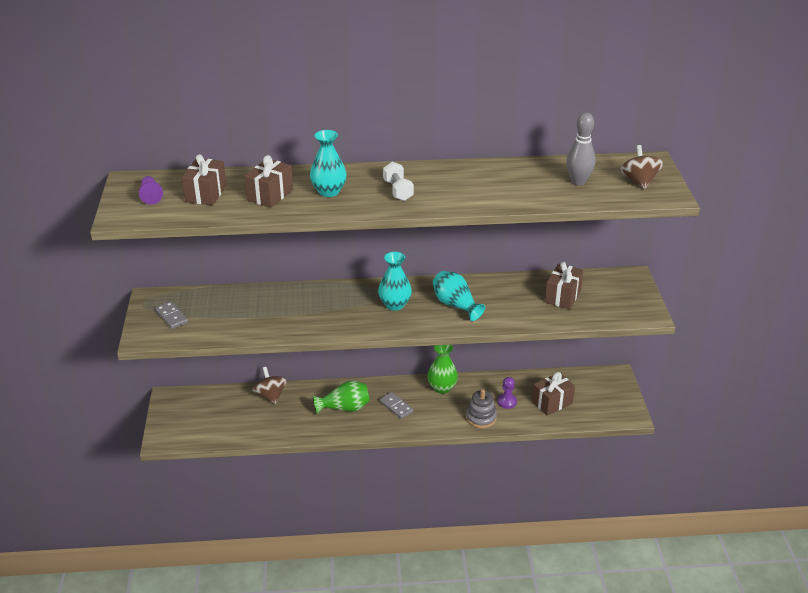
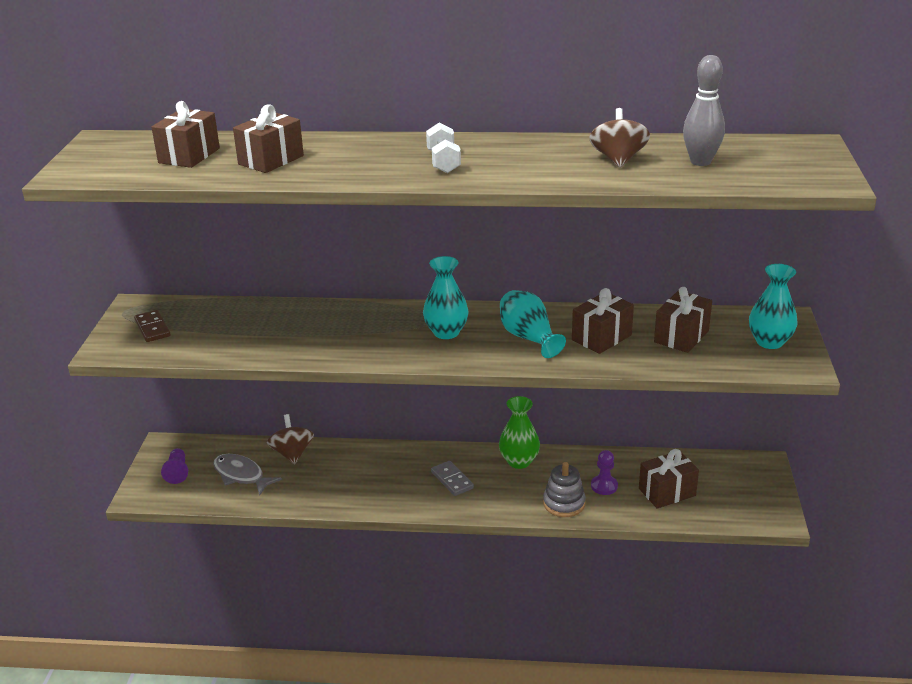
camera: 10 degrees right, 5 degrees down
(151, 196) = (118, 155): purple pawn -> purple pawn (177, 472)
(171, 316) = (152, 328): grey domino -> brown domino
(236, 417) = (241, 475): none -> grey fish
(329, 191) = (350, 159): turquoise vase -> turquoise vase (769, 342)
(345, 408) = (384, 476): green vase -> none
(507, 301) = (601, 337): none -> brown gift
(639, 181) = (790, 164): brown spinning top -> brown spinning top (618, 160)

